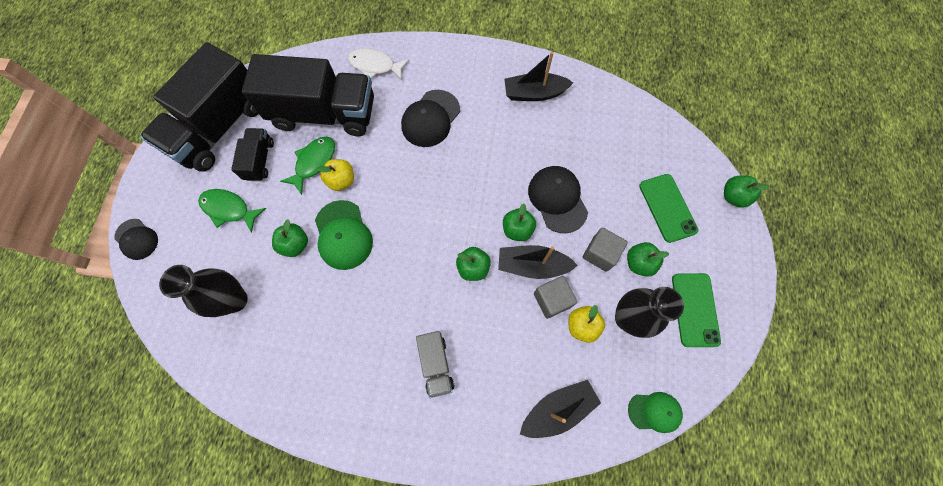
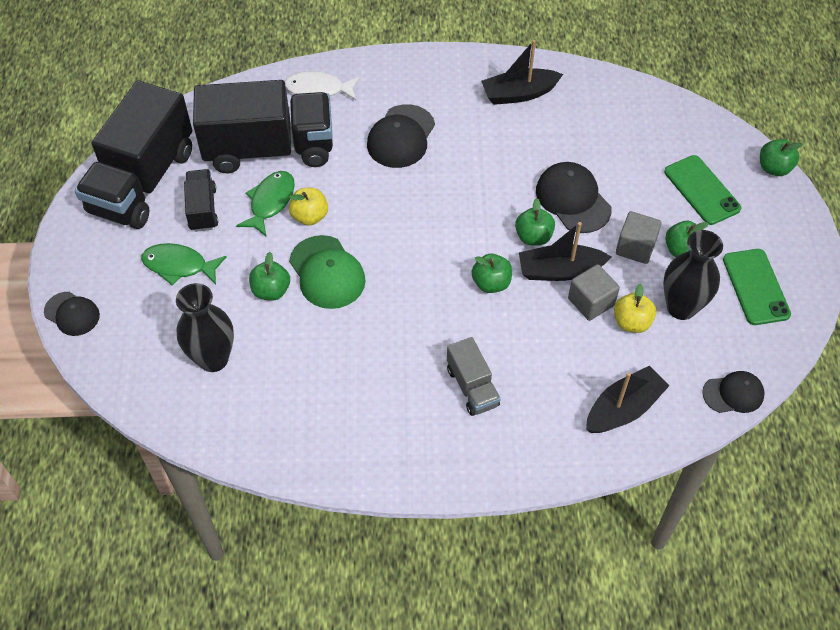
camera: 10 degrees left, 15 degrees down
(654, 412) = (733, 394): green cap -> black cap

